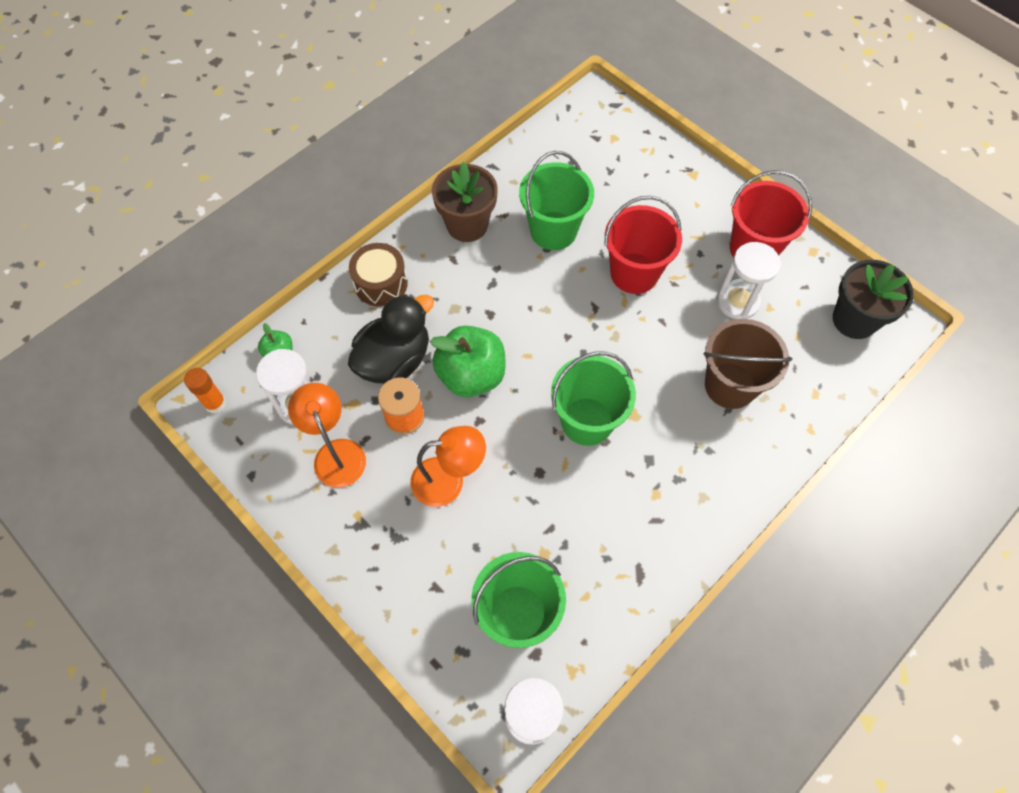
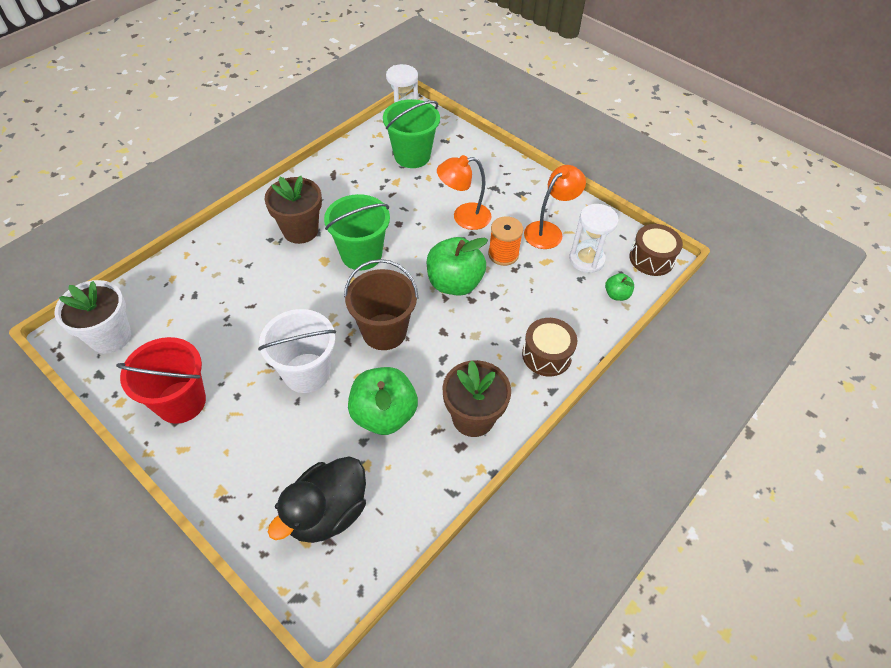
camera: 175 degrees right, 10 degrees down
(215, 403) = (651, 258): orange glue stick -> brown drum
(336, 453) = (549, 231): orange lamp -> orange lamp turned 105 degrees counterclockwise
(394, 360) = (519, 292): black duck -> black duck (327, 512)
(553, 231) = (384, 414): green bucket -> green apple
(634, 273) = (306, 373): red bucket -> white bucket
(671, 464) = (300, 230): none -> brown flower pot
(730, 385) = (241, 282): brown bucket -> brown bucket (384, 332)
(738, 301) = (213, 349): white hourglass -> none
(854, 320) = (110, 337): black flower pot -> white flower pot

